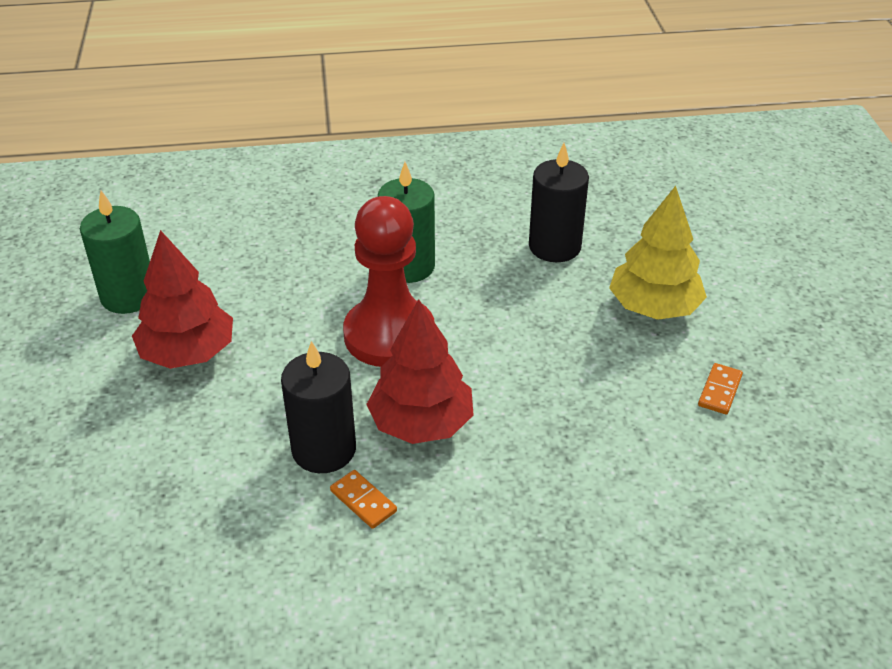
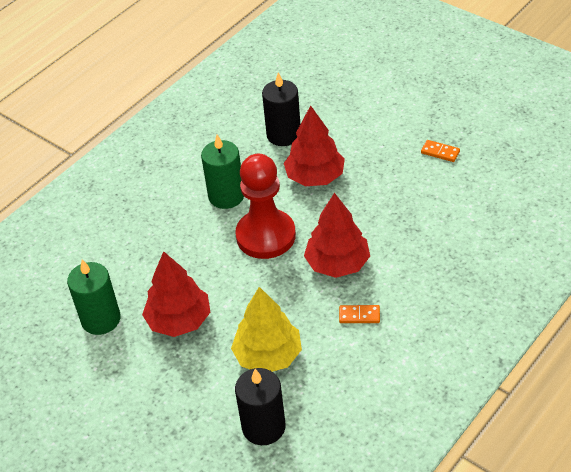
camera: 40 degrees left, 5 degrees up
(324, 449) = (311, 309): black candle -> black candle (263, 427)
(528, 312) = (315, 177): none -> red tree
(654, 307) = (367, 133): yellow tree -> yellow tree (268, 356)
(719, 391) = (440, 152): orange domino -> orange domino turned 45 degrees counterclockwise

